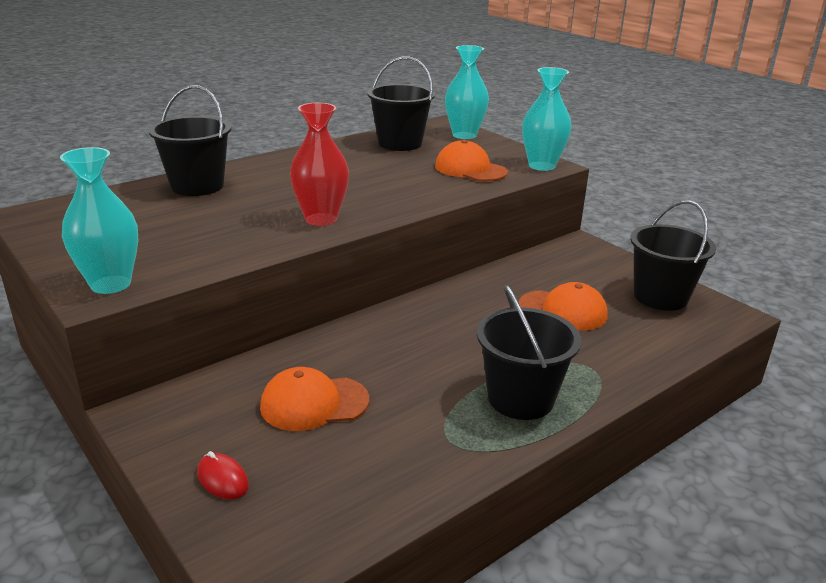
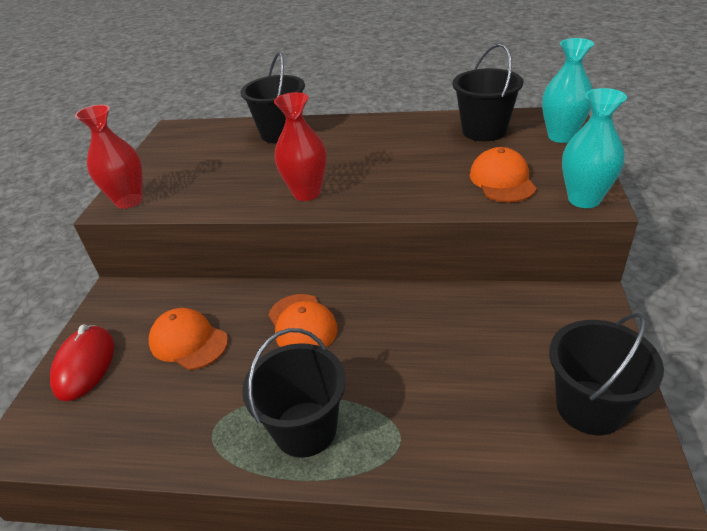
camera: 50 degrees right, 10 degrees up
(110, 284) = (129, 201): turquoise vase -> red vase
(222, 479) = (85, 365): red mouse -> red mouse, size x1.87
(563, 310) = (463, 365): orange cap -> orange cap (302, 324)

